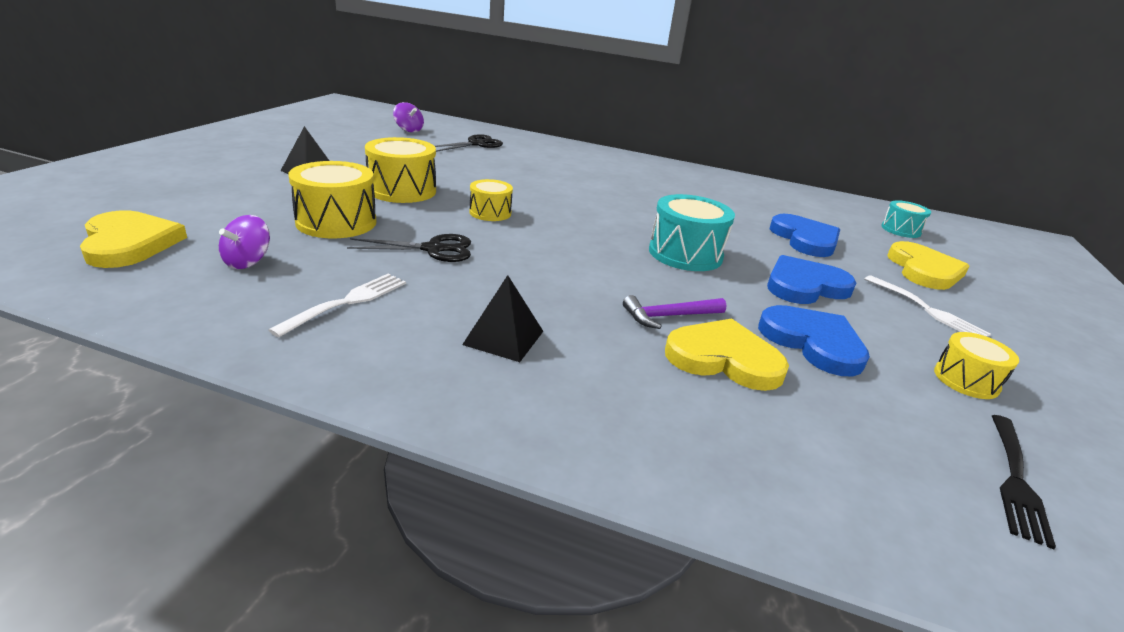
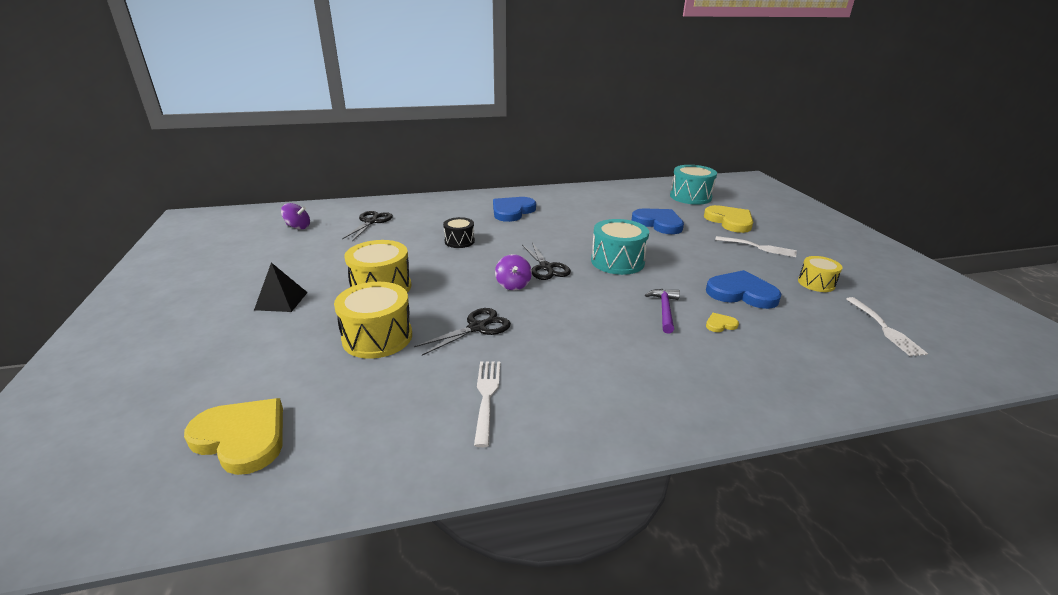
camera: 30 degrees left, 0 degrees up
(248, 262) = (368, 403): purple spinning top -> purple spinning top (513, 284)
(490, 212) = (469, 280): yellow drum -> none
(504, 337) = (608, 370): black pyramid -> none
(534, 182) = (459, 241): none -> black drum
(589, 230) = (546, 268): none -> black scissors
(669, 316) = (664, 310): purple hammer -> purple hammer turned 150 degrees clockwise
(724, 359) = (720, 324): yellow heart -> yellow heart, size x0.44
(805, 286) = (696, 257): blue heart -> blue heart (512, 211)
(900, 230) = (690, 197): turquoise drum -> turquoise drum, size x1.66
(1015, 479) = (884, 328): black fork -> white fork

